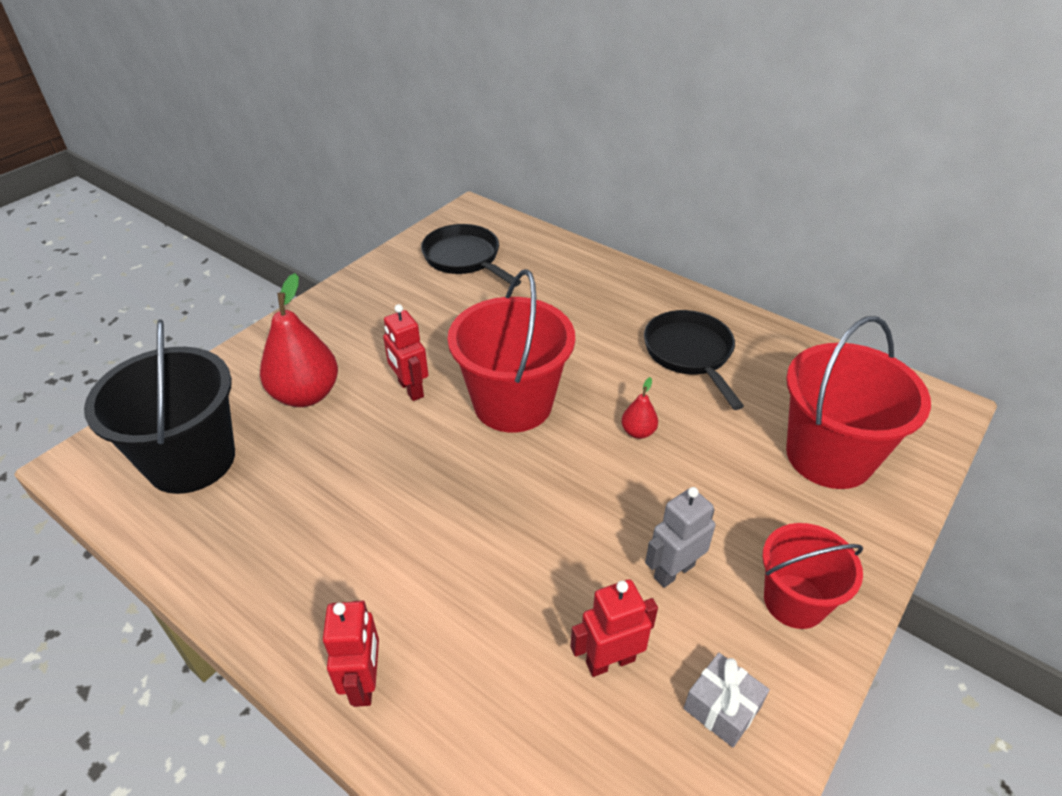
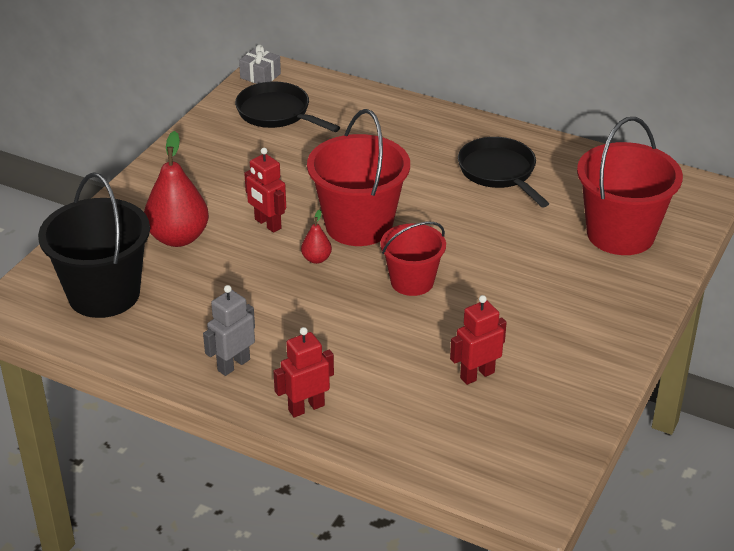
camera: 10 degrees left, 5 degrees down
(364, 682) = (306, 407): red robot -> red robot turned 105 degrees counterclockwise
(638, 432) = (467, 234): red pear -> red pear (316, 259)
(673, 571) = (512, 320): grey robot -> grey robot (233, 365)
(722, 708) = (558, 389): grey gift -> grey gift (260, 76)
(794, 601) = (602, 326): red bucket -> red bucket (412, 281)

